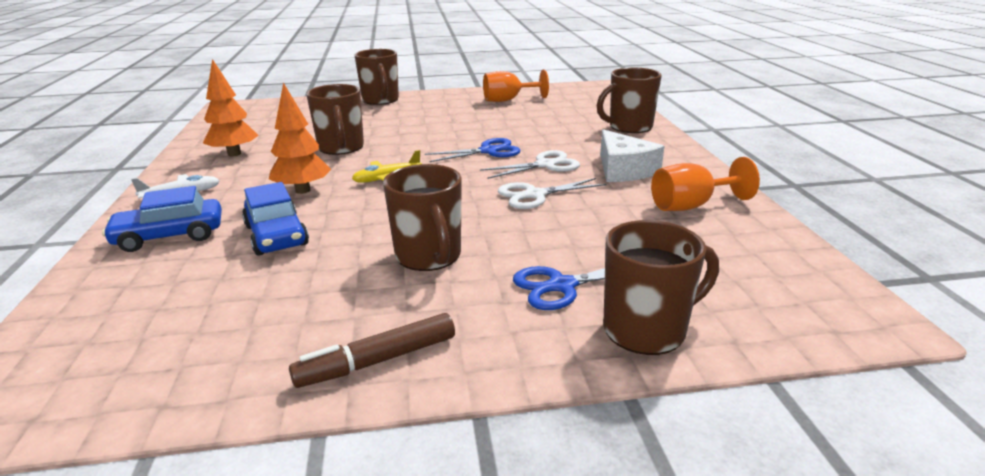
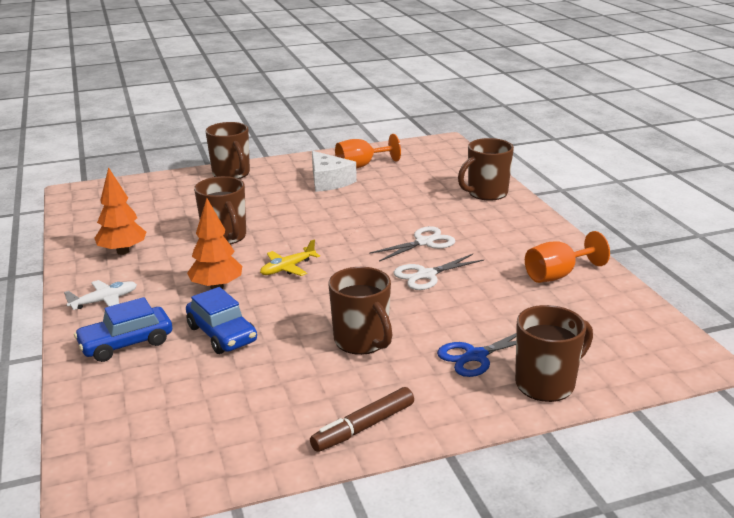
camera: 10 degrees left, 0 degrees up
(488, 151) = (367, 230): blue scissors -> none
(623, 170) = (494, 242): white cheese -> white cheese (329, 181)

